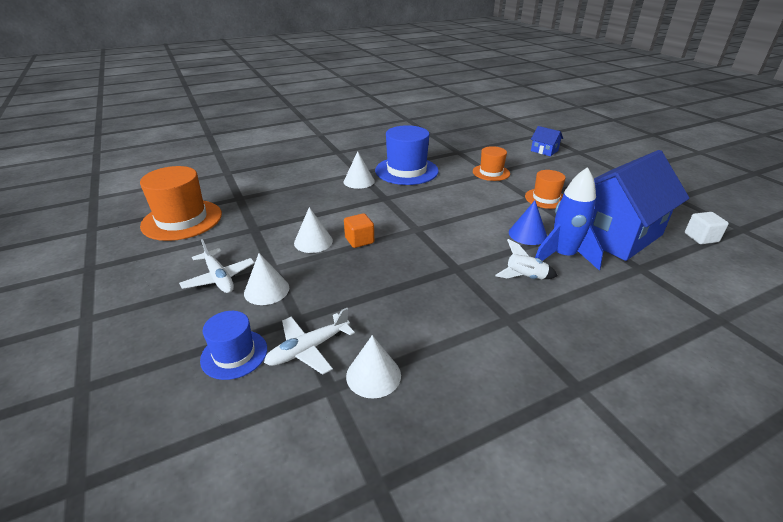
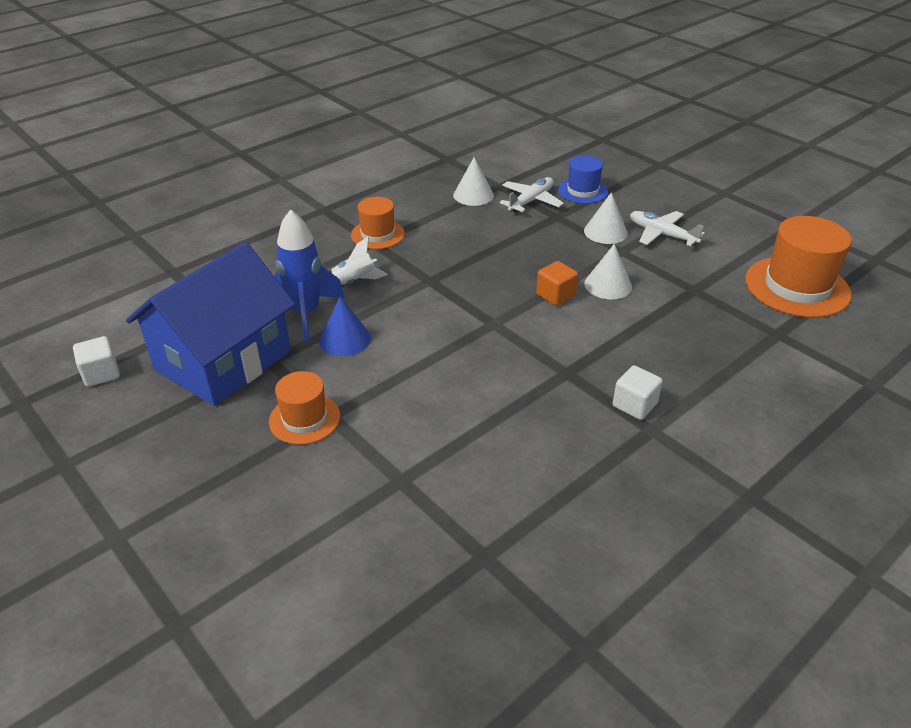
camera: 165 degrees right, 5 degrees up
(359, 181) = (634, 405): white cone -> white cube
(406, 171) = (568, 453): blue hat -> none
(491, 172) = (401, 480): orange hat -> orange hat (377, 234)
(544, 151) = (268, 611): blue house -> none

